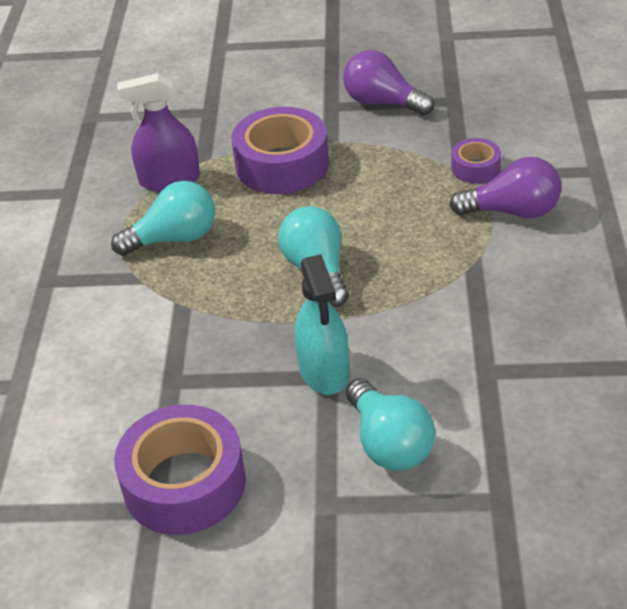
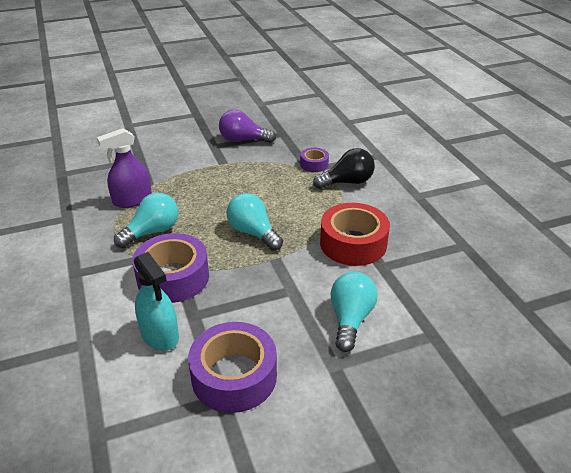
camera: 25 degrees left, 5 degrees down
(282, 164) = (200, 180): purple tape -> purple tape (173, 277)
(324, 370) = (288, 287): turquoise spray bottle -> turquoise spray bottle (159, 334)
(389, 443) = (350, 319): turquoise light bulb -> turquoise light bulb turned 120 degrees counterclockwise
(462, 322) = (353, 243): none -> red tape
(513, 211) = (347, 182): purple light bulb -> black light bulb

